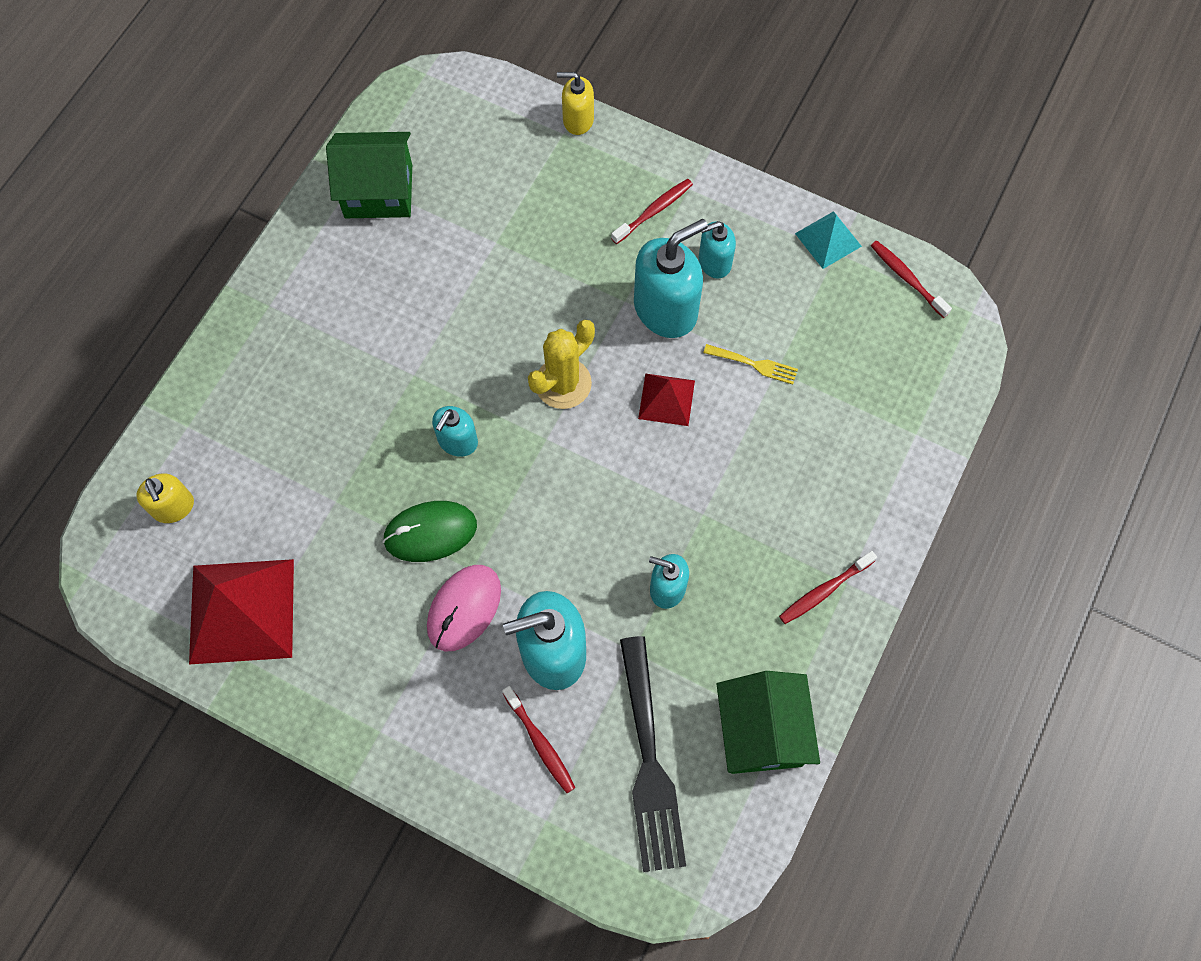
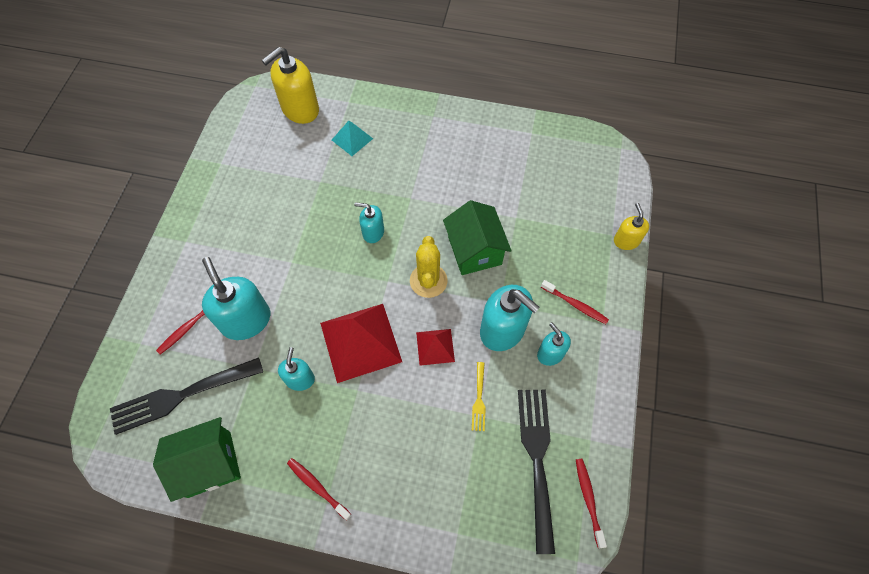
camera: 75 degrees right, 5 degrees down
(174, 507) = (300, 109): yellow soap dispenser -> yellow soap dispenser, size x1.78
(242, 611) = (246, 156): red pyramid -> red pyramid (360, 342)
(378, 191) = (527, 146): green house -> green house (474, 250)
(430, 532) = (311, 234): green mouse -> none
(464, 608) = (266, 264): pink mouse -> none
(563, 383) = (428, 281): yellow cactus -> yellow cactus turned 60 degrees clockwise
(828, 240) = (599, 431): turquoise pyramid -> turquoise pyramid (352, 139)
(847, 319) = (537, 460): none -> black fork
(907, 278) = (588, 500): red toothbrush -> red toothbrush turned 45 degrees counterclockwise

